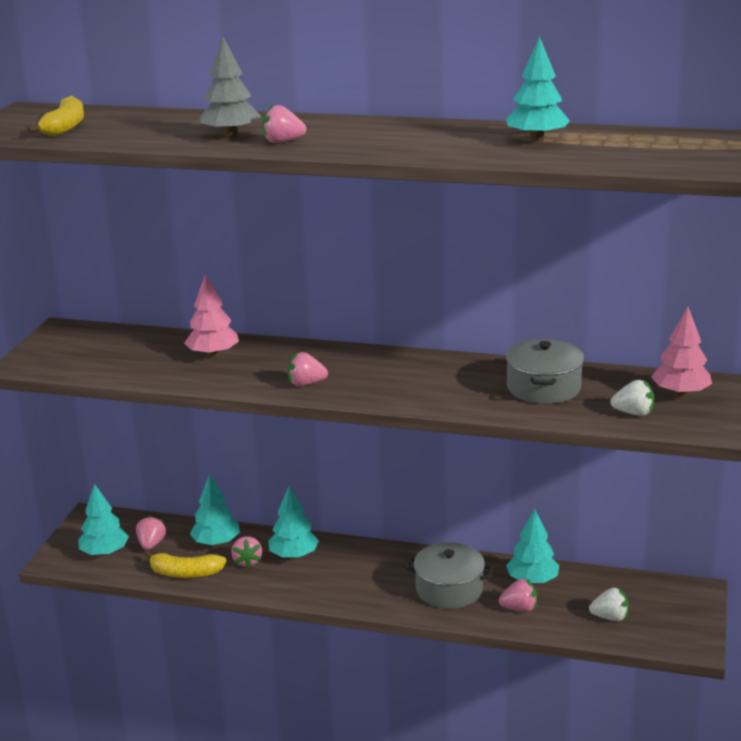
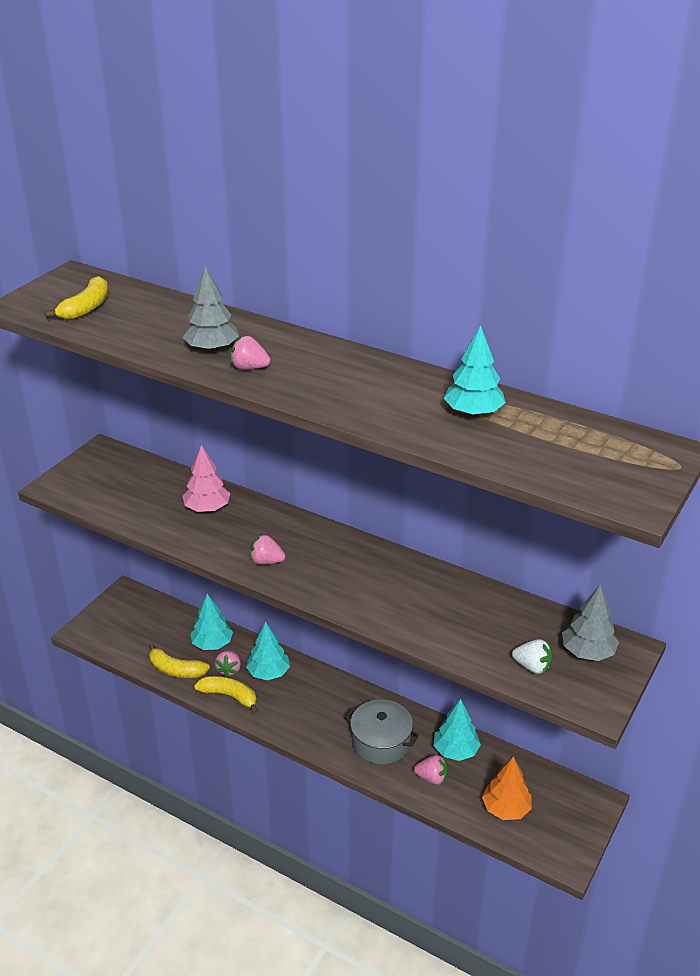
camera: 15 degrees right, 10 degrees up
(104, 553) = (122, 633): turquoise tree -> none
(151, 544) = (161, 633): pink strawberry -> none
(260, 584) = (229, 696): none -> yellow banana
(543, 388) = (467, 615): grey pot -> none
(610, 617) = (506, 808): white strawberry -> orange tree
(680, 393) = (587, 652): pink tree -> grey tree

